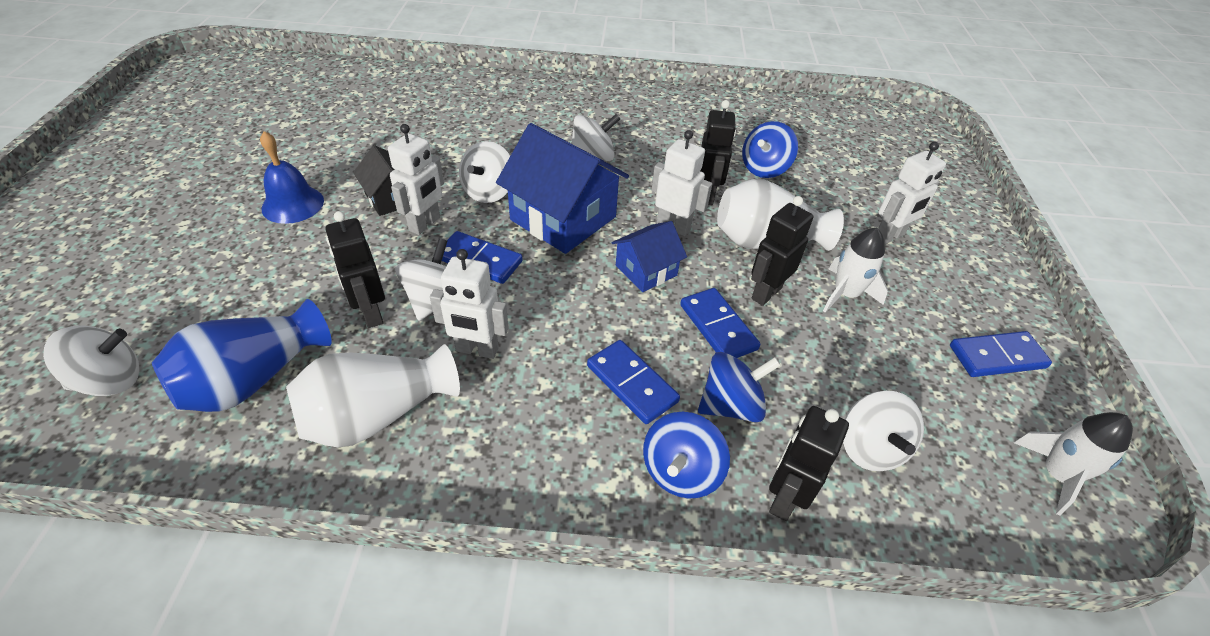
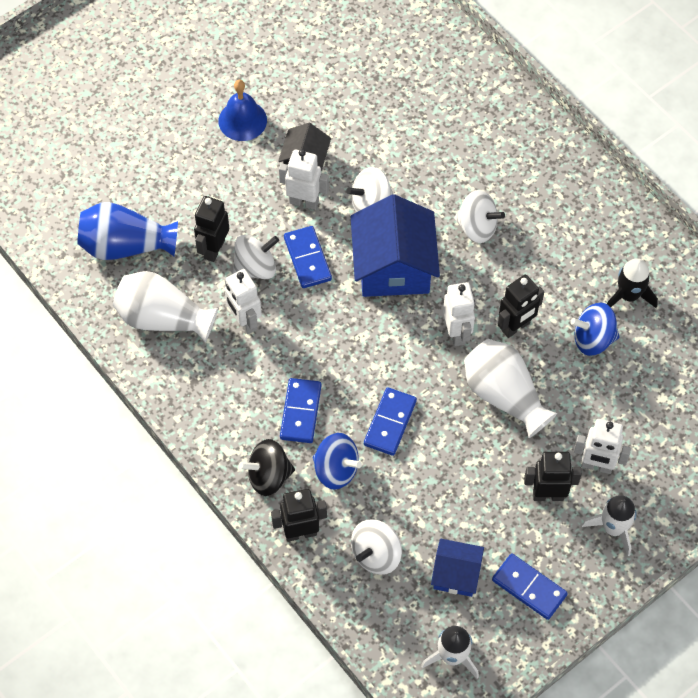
camera: 50 degrees right, 15 degrees up
(110, 380) = (65, 191): white spinning top -> none
(425, 224) = (304, 202): white robot -> white robot turned 150 degrees counterclockwise
(646, 270) = (397, 350): blue house -> blue house (456, 574)
(681, 472) = (268, 476): blue spinning top -> black spinning top
(745, 133) = (629, 295): none -> black rocket
(766, 293) = (449, 428): black robot -> black robot (548, 495)
(845, 294) = (498, 473): white rocket -> white rocket (613, 528)

